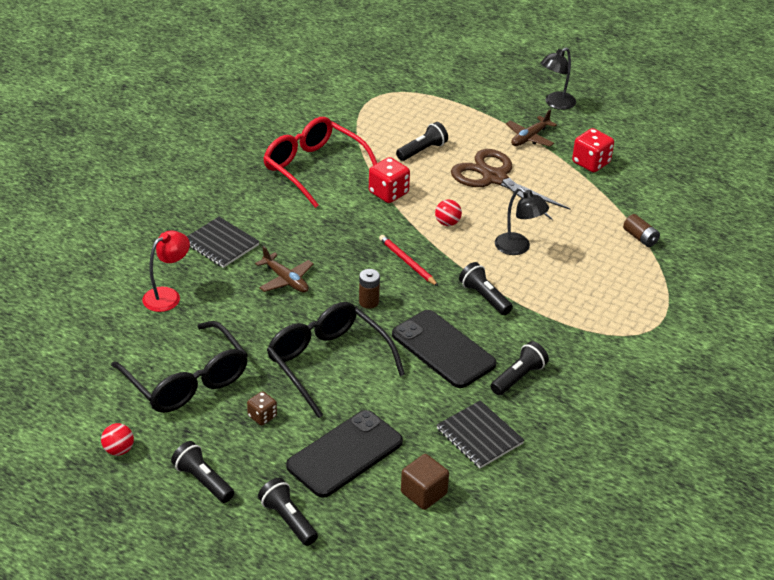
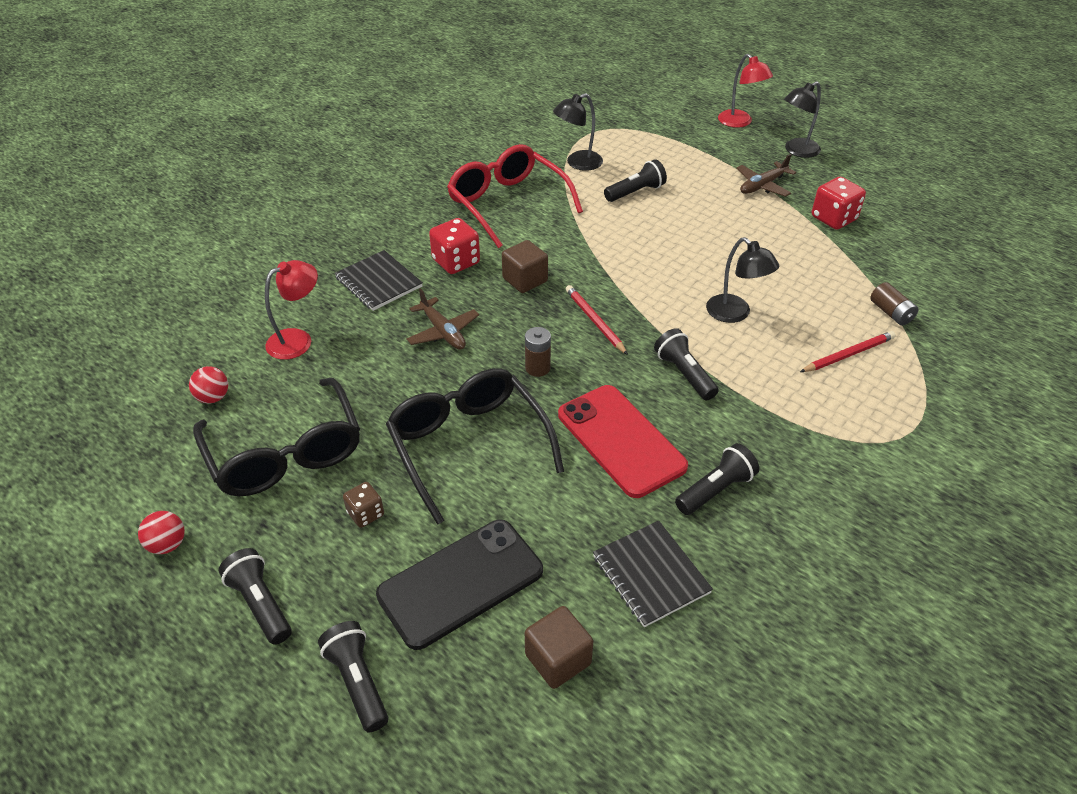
camera: 10 degrees right, 5 degrees up
(343, 233) = (525, 280): none -> brown cube
(367, 127) = (577, 163): none -> black lamp
(388, 193) = (587, 237): red dice -> red dice (456, 262)
(443, 349) = (620, 440): black phone -> red phone
(447, 223) = (651, 277): red ball -> red ball (213, 397)
(494, 178) = (715, 228): brown scissors -> none
(504, 79) = (739, 122): none -> red lamp
(608, 272) = (848, 354): none -> red pencil

